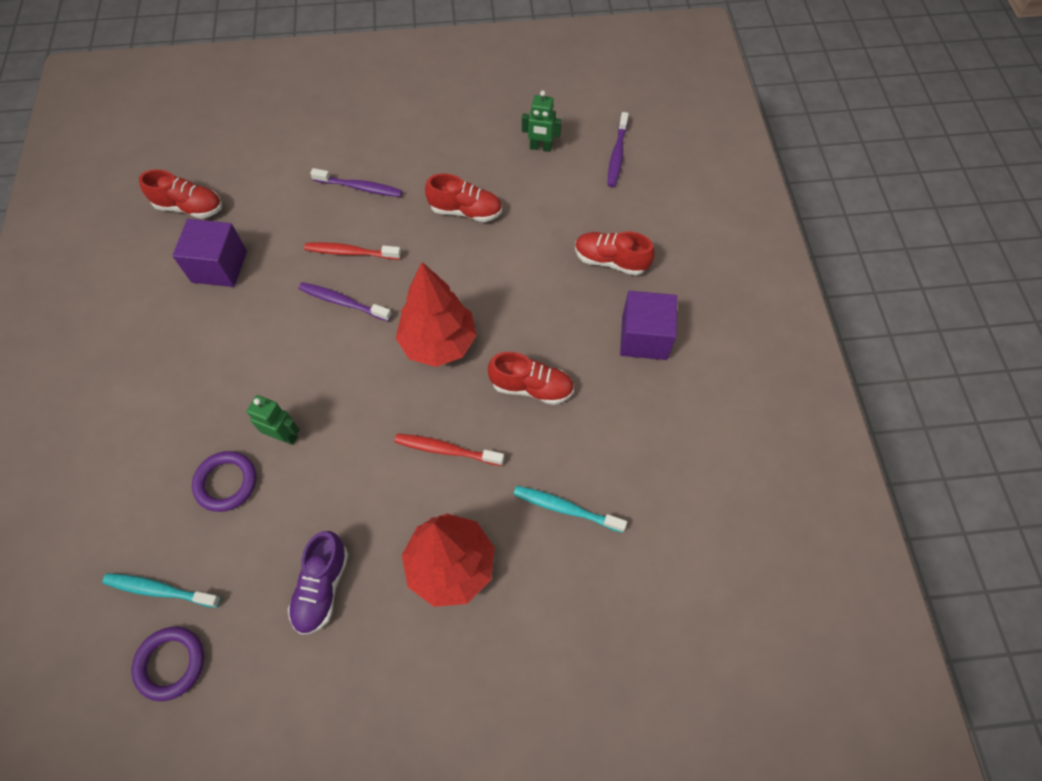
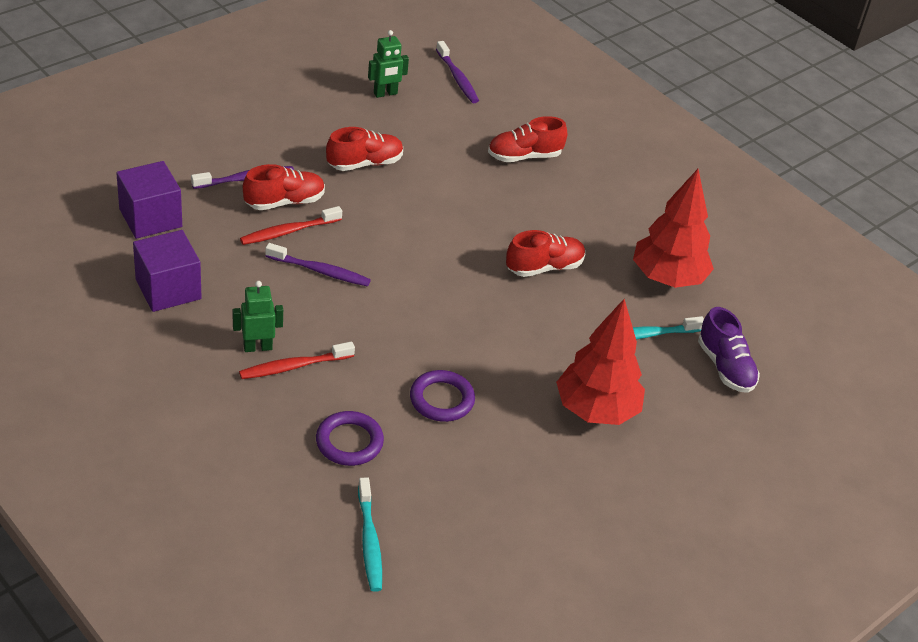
camera: 40 degrees left, 20 degrees down
(160, 590) = (369, 541): turquoise toothbrush -> turquoise toothbrush turned 75 degrees counterclockwise
(171, 663) = (433, 583): purple ring -> purple ring (441, 399)
(190, 207) = (84, 254): red shoe -> red shoe (284, 202)
(284, 436) = (367, 387): green robot -> green robot (257, 347)
(322, 587) = (508, 472): purple shoe -> purple shoe (725, 367)
(343, 302) = (320, 271): purple toothbrush -> purple toothbrush turned 150 degrees counterclockwise
(438, 343) = (437, 267): red tree -> red tree (667, 278)
(446, 450) = (517, 337): red toothbrush -> red toothbrush (294, 366)
(644, 337) = (600, 199): purple cube -> purple cube (150, 218)

